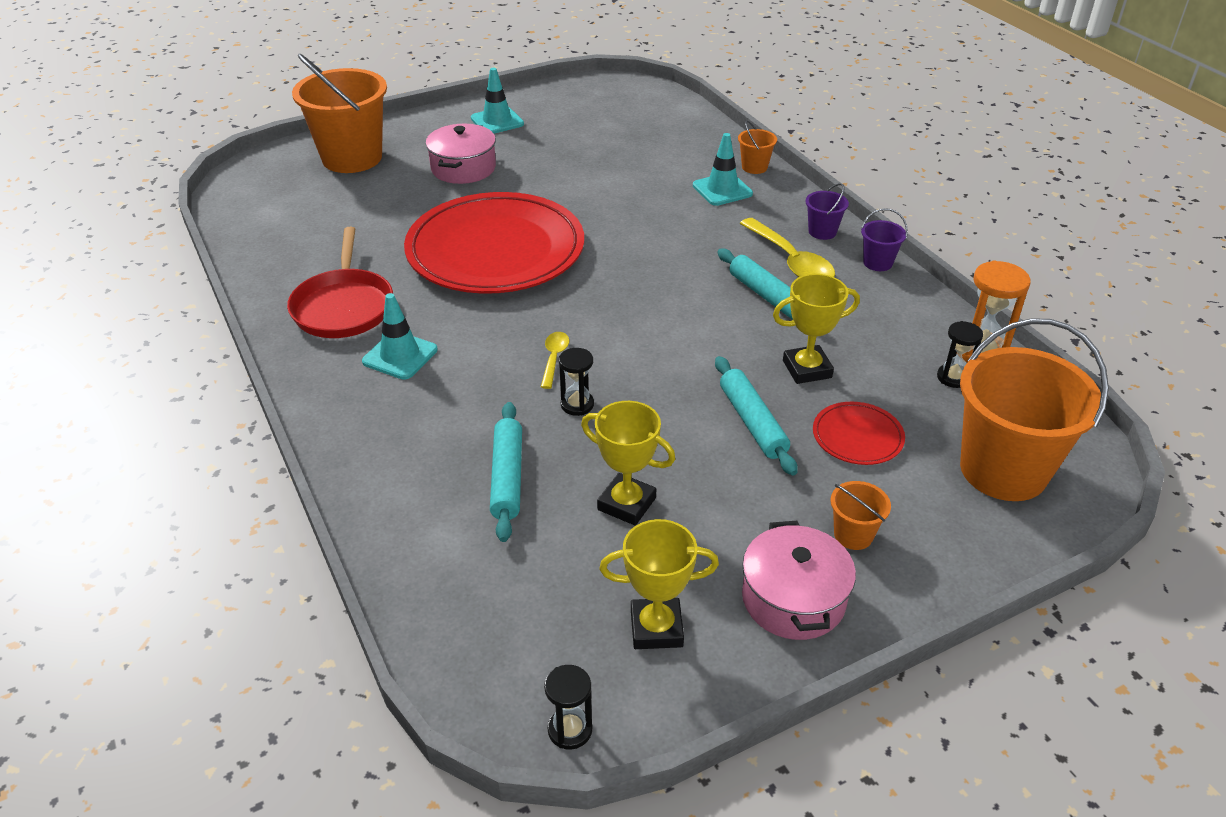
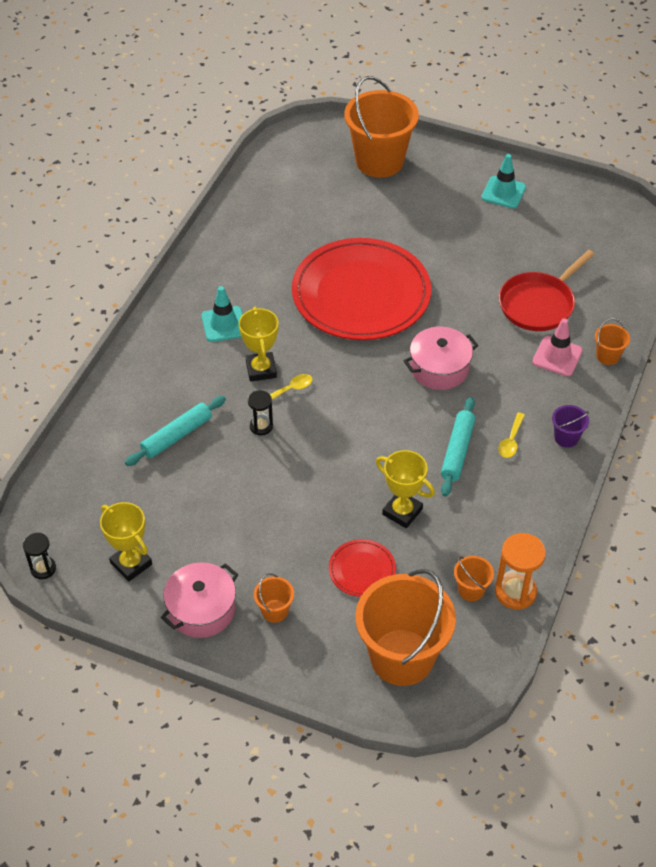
camera: 50 degrees right, 10 degrees up
(343, 306) = (239, 270): red pan -> red pan (539, 304)
(463, 168) = (429, 217): pink pot -> pink pot (439, 368)
(626, 504) = (205, 498): yellow trophy -> yellow trophy (261, 369)
(722, 190) = (557, 356): turquoise traffic cone -> pink traffic cone
(752, 422) = (325, 513): turquoise rolling pin -> none
(790, 261) = (511, 440): yellow spoon -> yellow spoon, size x0.54
(877, 263) = (561, 487): purple bucket -> none
(953, 377) = (471, 590): black hourglass -> orange bucket

